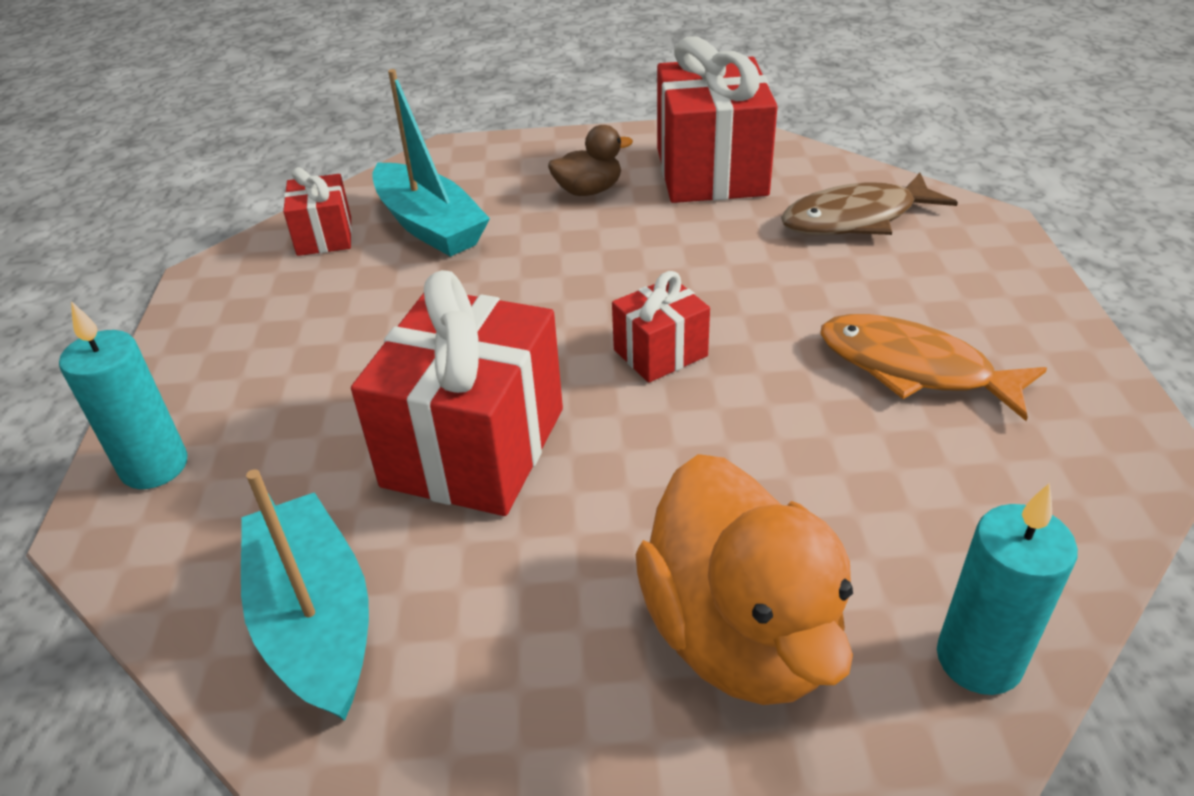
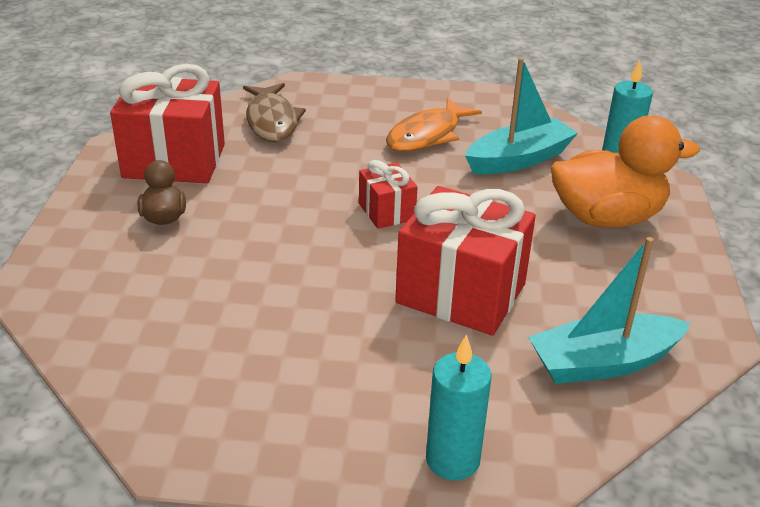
camera: 85 degrees left, 5 degrees down
(324, 236) = (144, 372): red gift -> none
(430, 225) = (166, 304): turquoise boat -> turquoise boat (519, 159)

